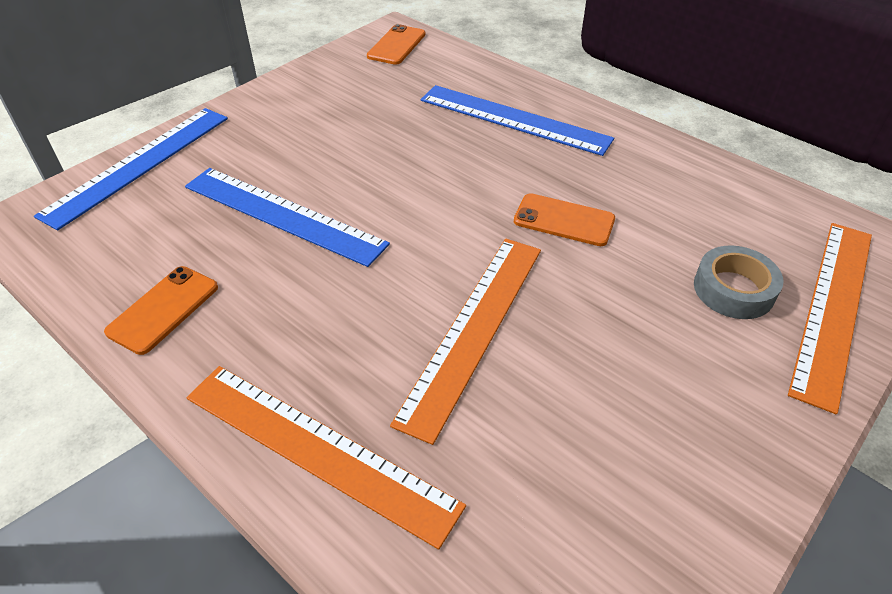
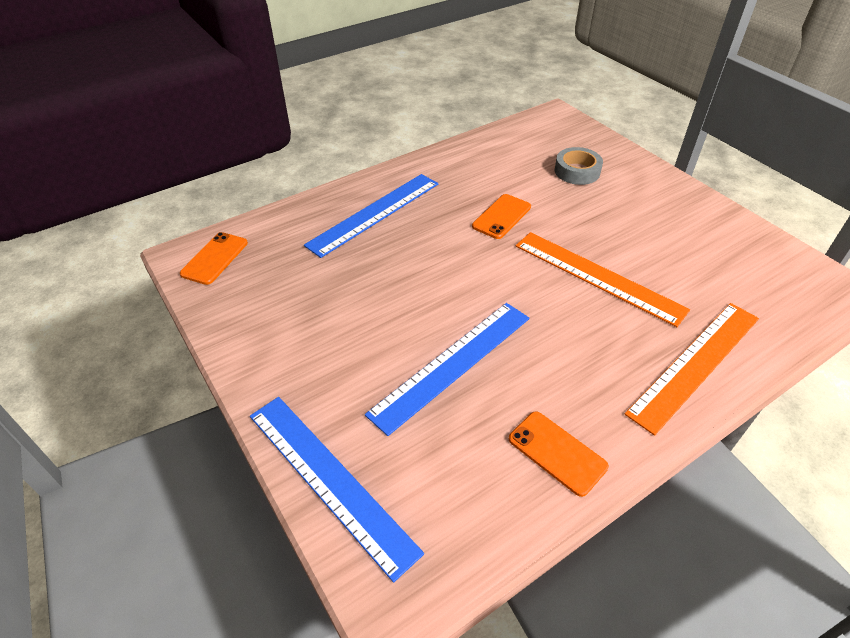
camera: 75 degrees left, 0 degrees up
(396, 45) = (214, 258): orange phone -> orange phone turned 75 degrees clockwise
(833, 308) = (595, 146): orange ruler -> none

